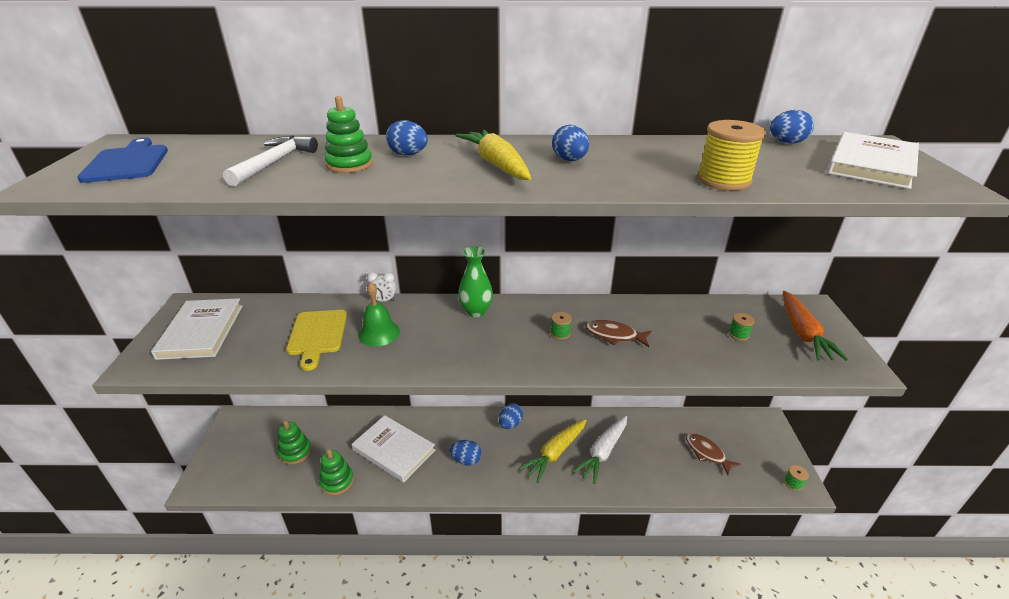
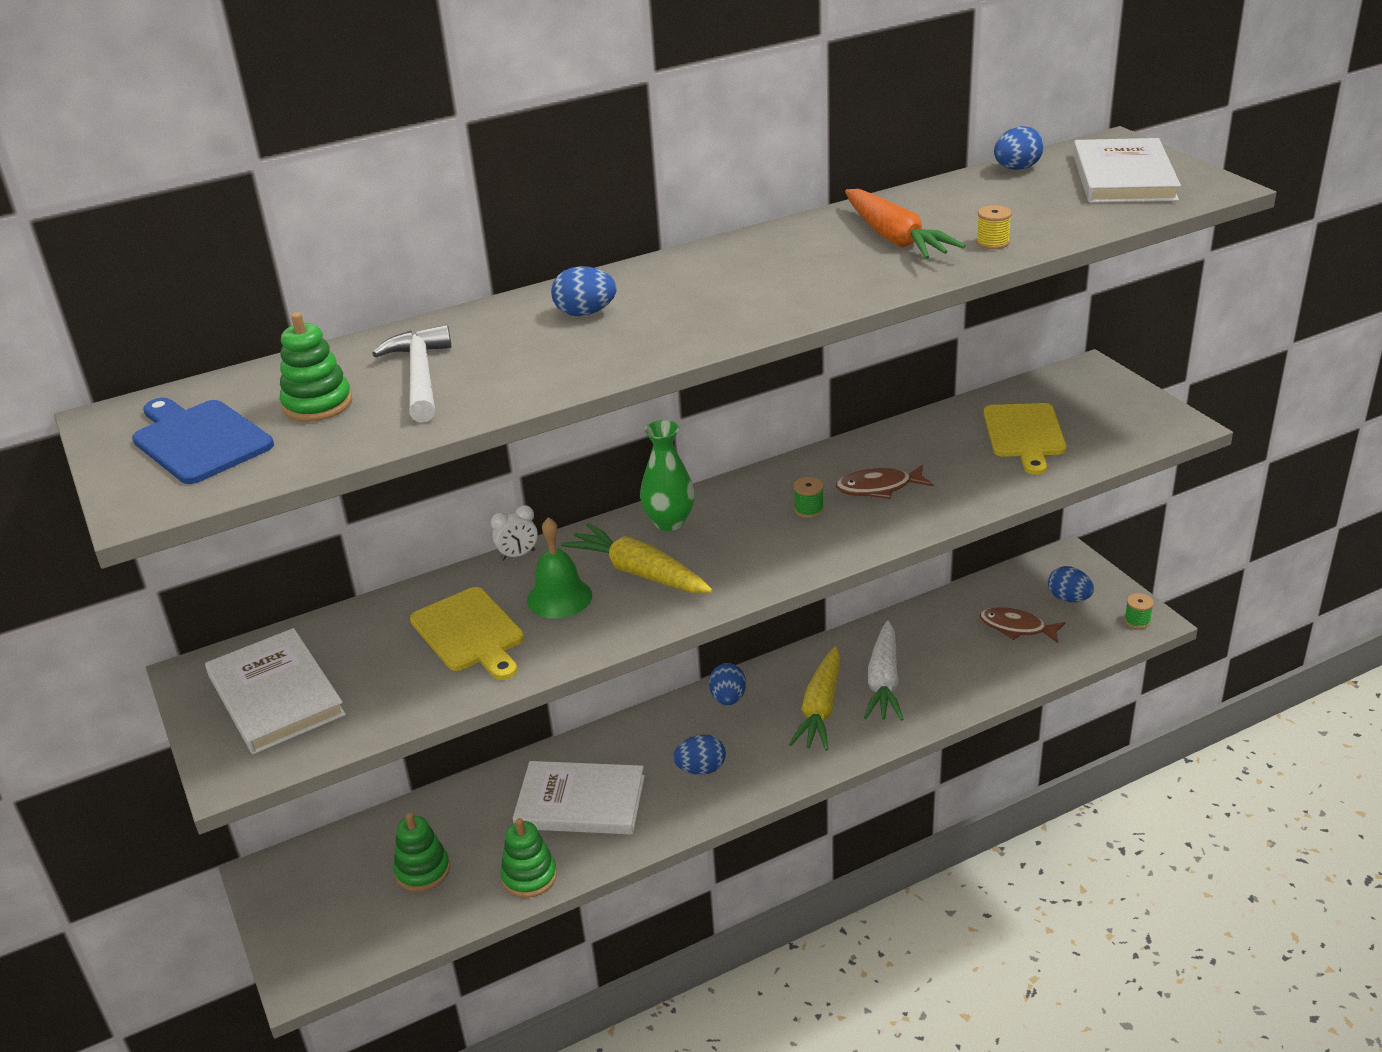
camera: 25 degrees left, 0 degrees up
(349, 164) = (529, 349): green stacking toy -> green stacking toy (317, 404)
(496, 165) = (718, 295): yellow carrot -> yellow carrot (639, 572)
(569, 160) = (798, 264): blue egg -> blue egg (1068, 598)
(723, 180) = (992, 242): yellow spool -> yellow spool, size x0.50
(738, 334) = (1025, 434): green spool -> yellow cutting board
(803, 333) = (1095, 407): orange carrot -> orange carrot (894, 238)

